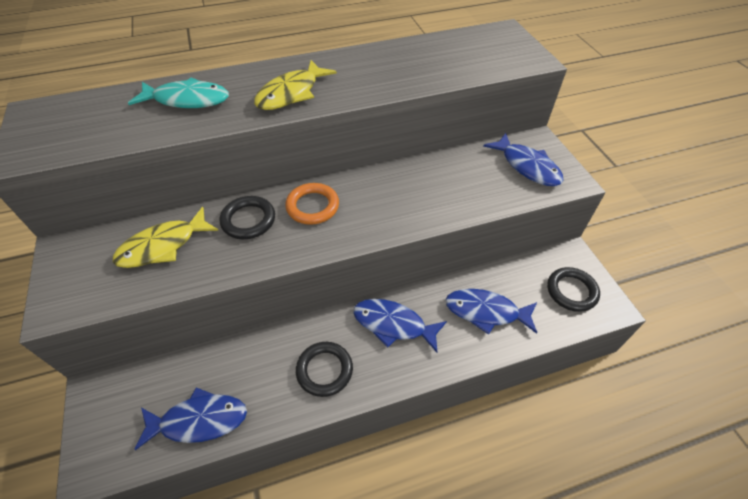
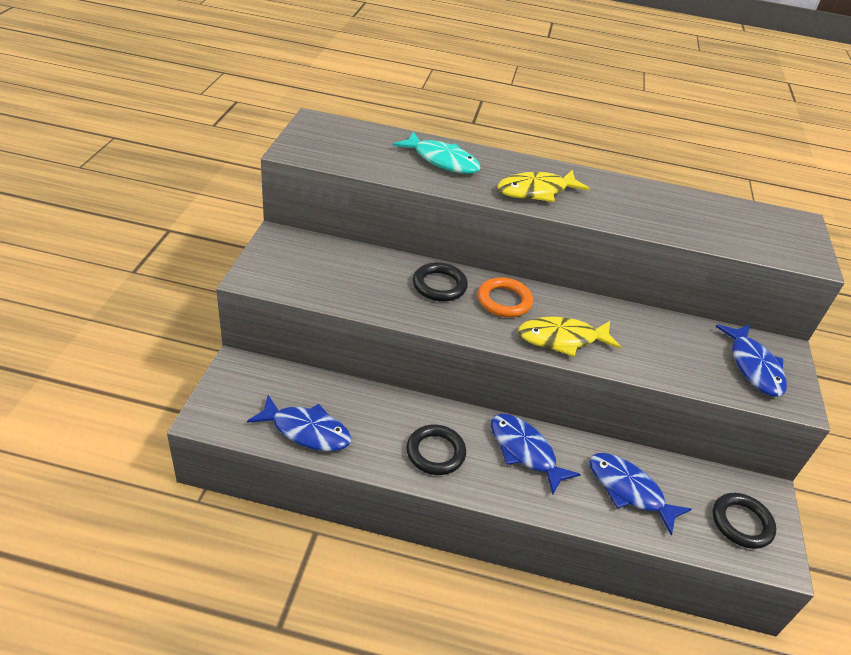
camera: 25 degrees right, 10 degrees down
(163, 246) = (356, 272): yellow fish -> yellow fish (562, 339)

